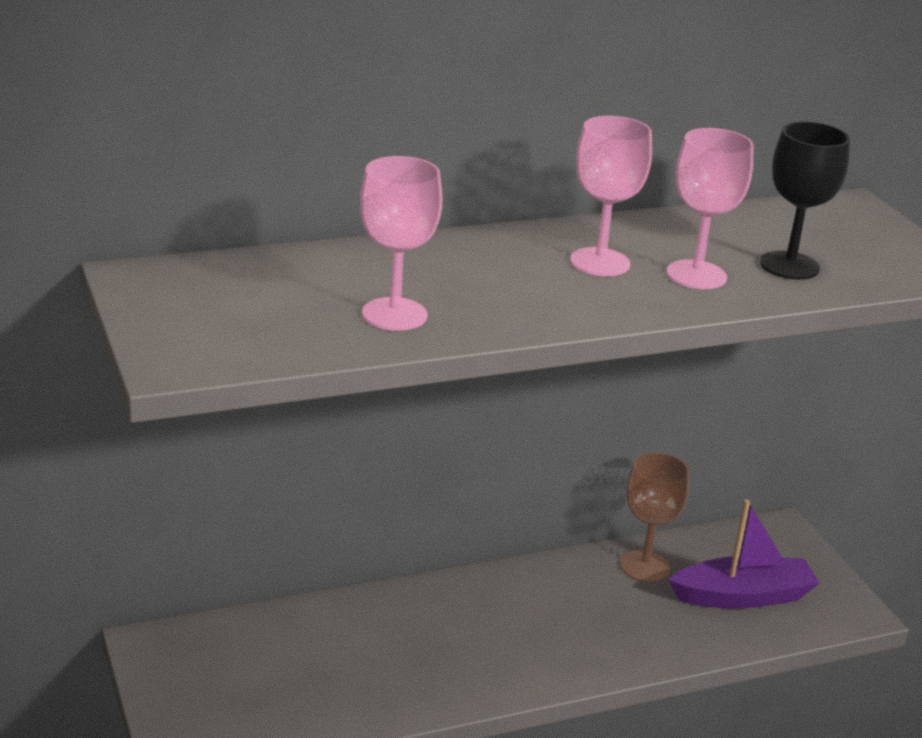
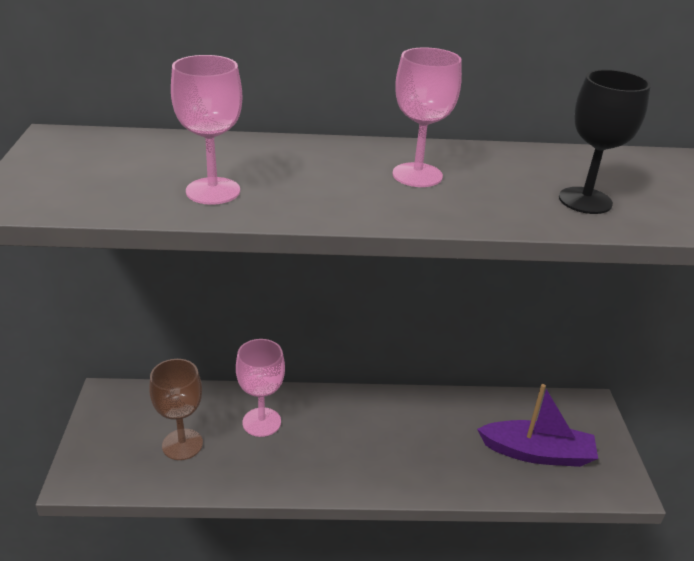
camera: 20 degrees right, 5 degrees up
(644, 566) = (472, 412): brown goblet -> brown goblet (182, 444)
(696, 275) = (494, 196): pink goblet -> pink goblet (261, 422)

